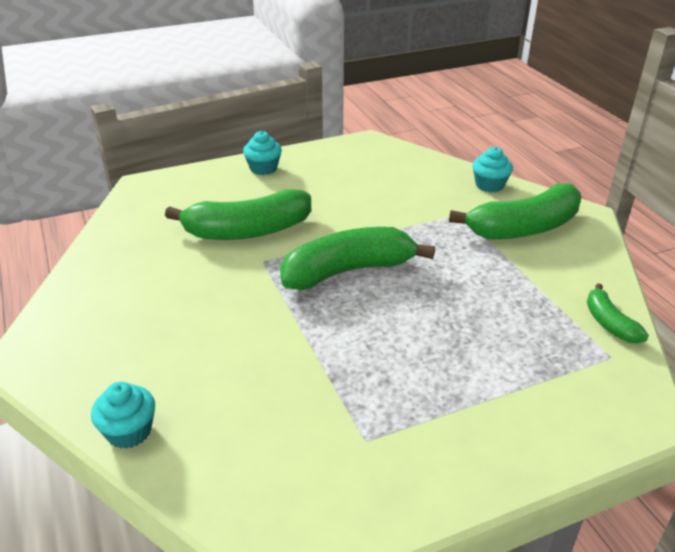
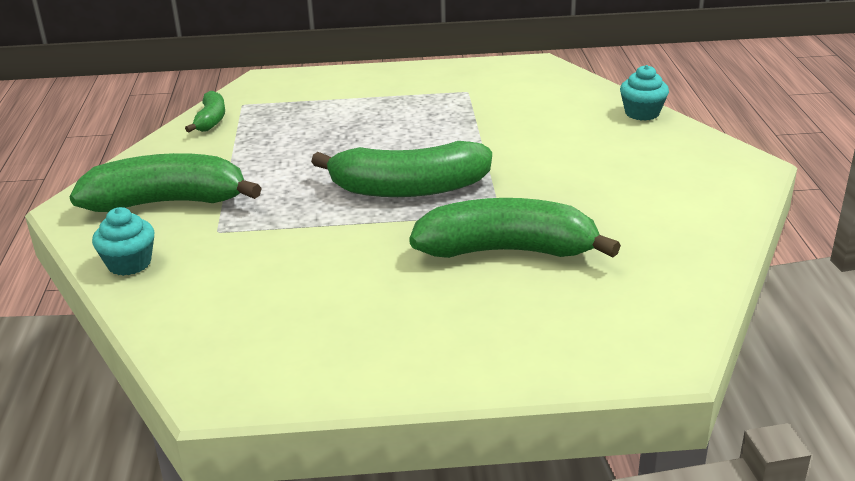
camera: 160 degrees left, 5 degrees down
(263, 168) = (446, 357): turquoise cupcake -> none

